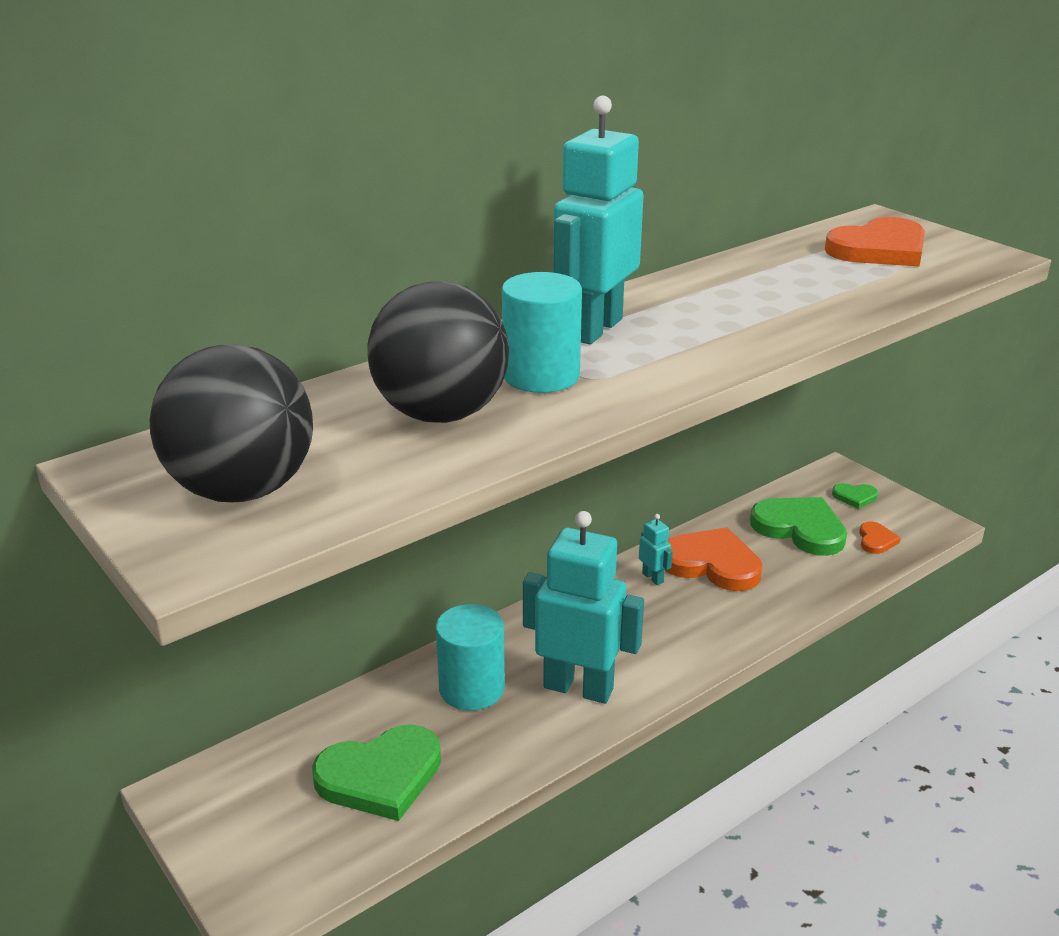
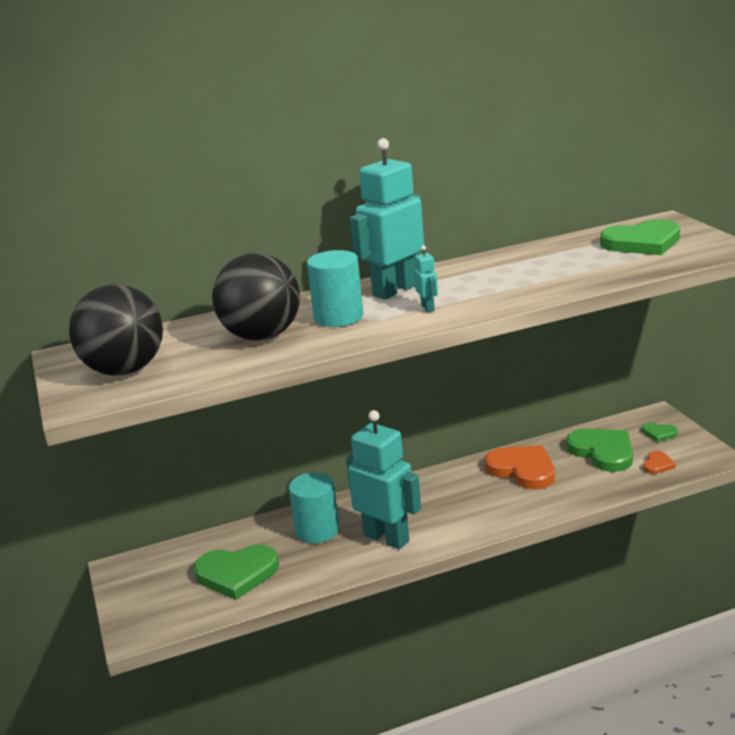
camera: 20 degrees right, 5 degrees down
(653, 578) = (475, 475): turquoise robot -> turquoise robot (428, 308)
(879, 249) = (642, 242): orange heart -> green heart

